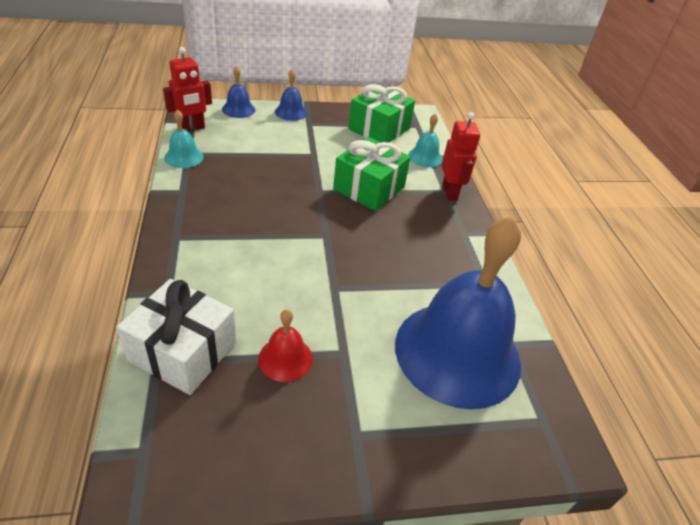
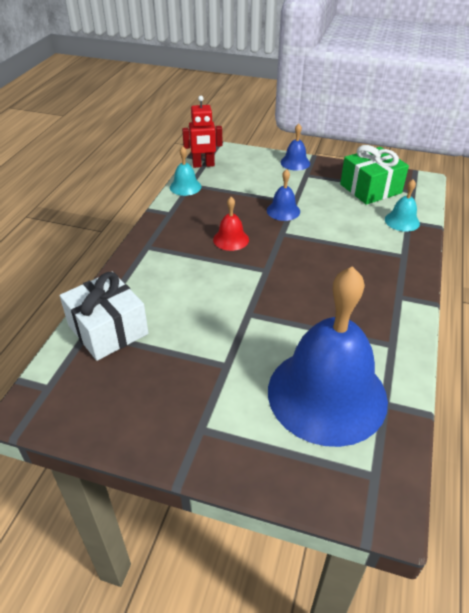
camera: 30 degrees right, 0 degrees up
(238, 109) = (250, 154): blue bell -> blue bell (283, 211)
(285, 358) = (178, 356): red bell -> red bell (231, 239)
(369, 188) = (328, 239): green gift -> none
(450, 192) = (407, 257): red robot -> none

